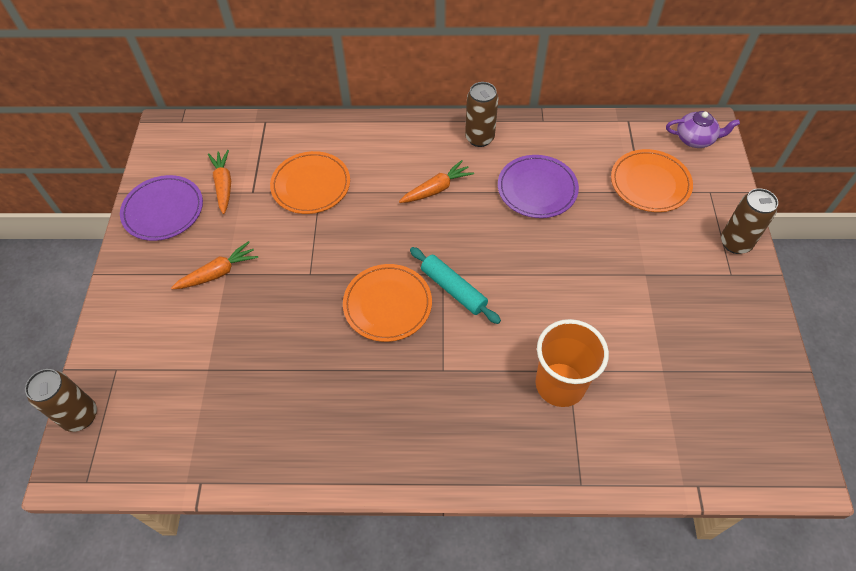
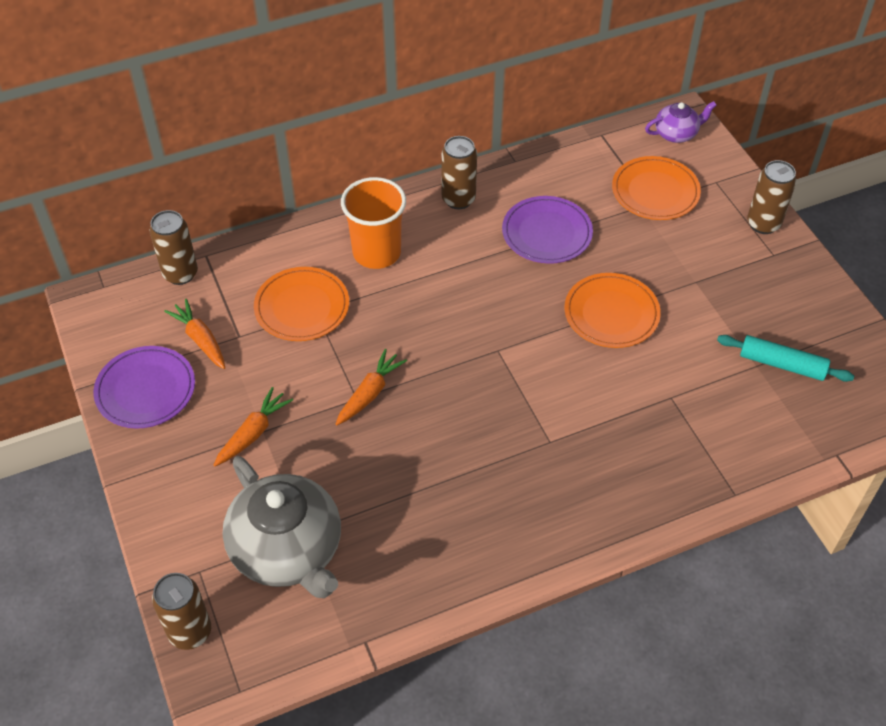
camera: 25 degrees left, 5 degrees down
(188, 379) = (288, 550): none -> grey teapot
(239, 130) = (180, 274): none -> brown can
(387, 304) = (458, 399): orange plate -> orange plate (611, 313)
(436, 189) = (442, 267): orange carrot -> orange carrot (370, 393)
(453, 289) = (517, 361): turquoise rolling pin -> turquoise rolling pin (782, 364)
(560, 384) = (669, 413): orange cup -> orange cup (377, 252)

